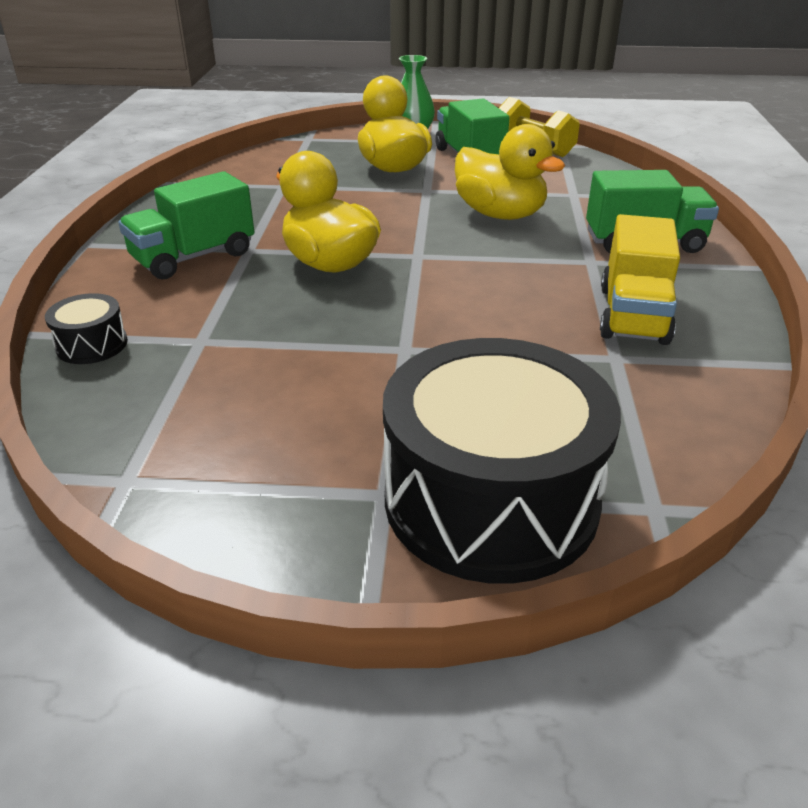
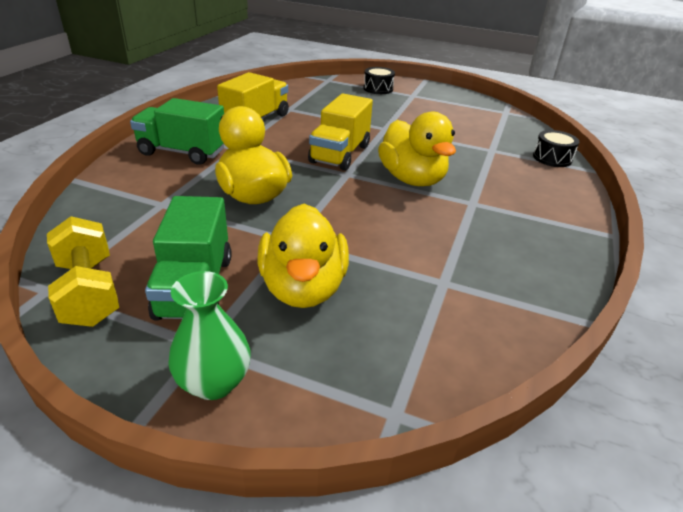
camera: 165 degrees left, 0 degrees up
(194, 257) = (515, 204): green truck -> none
(446, 280) = (340, 154): none -> yellow truck
(491, 499) = (378, 89): black drum -> black drum, size x0.42

